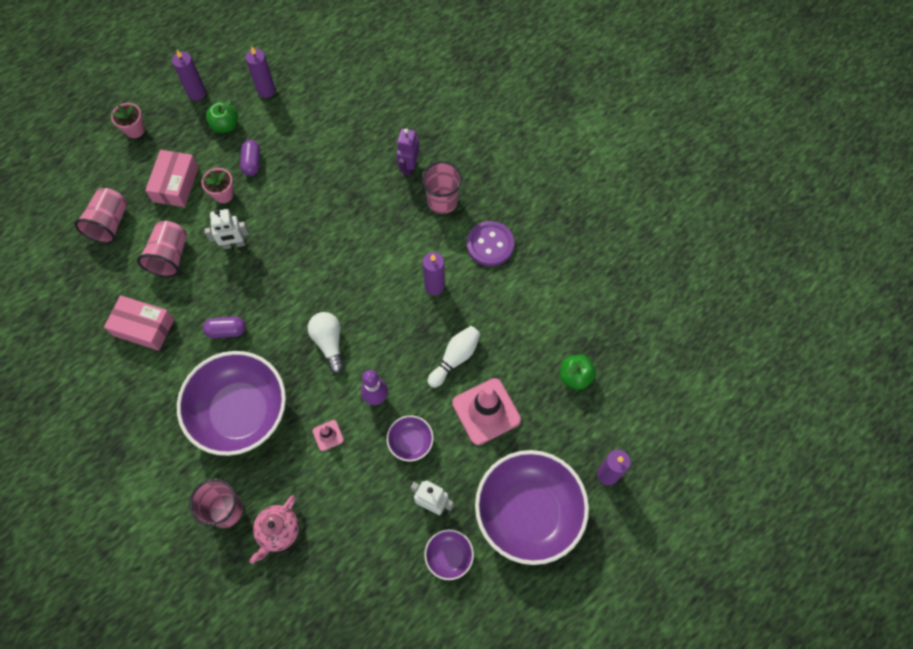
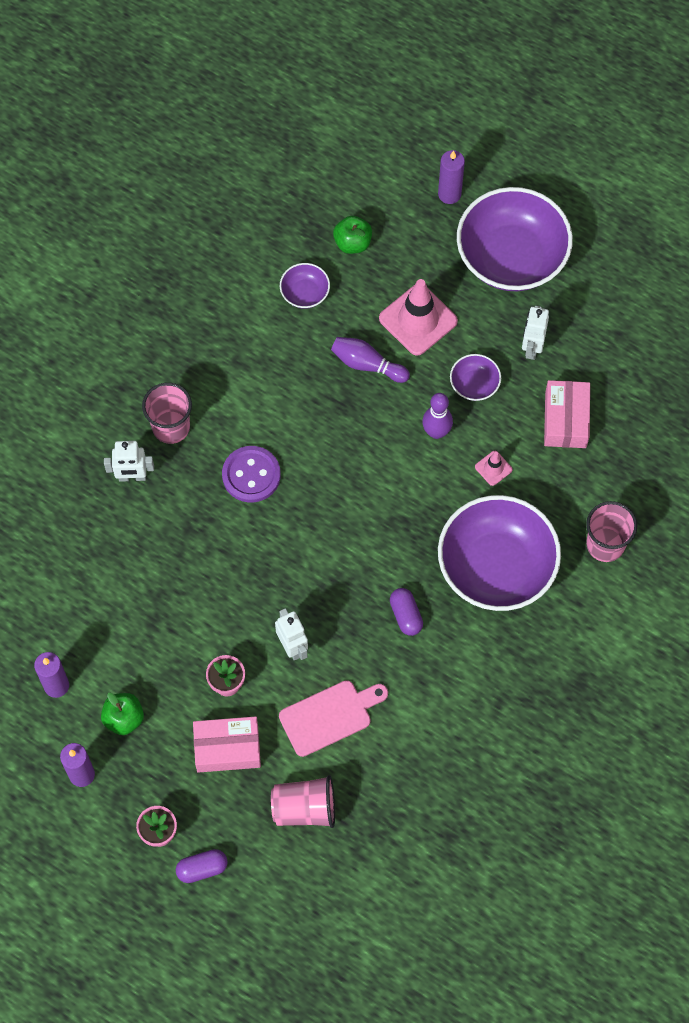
camera: 105 degrees left, 0 degrees up
(144, 327) = (429, 711): pink box -> pink box (565, 420)
(170, 256) = (329, 716): pink cup -> pink cutting board
(252, 162) = (172, 665): purple capsule -> purple capsule (202, 868)
(278, 531) = (609, 485): pink teapot -> none
(329, 343) = (387, 499): white light bulb -> none
(409, 167) = (132, 477): purple robot -> white robot
(434, 286) = (285, 407): purple candle -> none
(449, 556) = (579, 319): purple bowl -> purple bowl (305, 293)
(455, 358) = (367, 364): white bowling pin -> purple bowling pin
(490, 245) = (216, 362): purple button -> purple button (251, 475)

